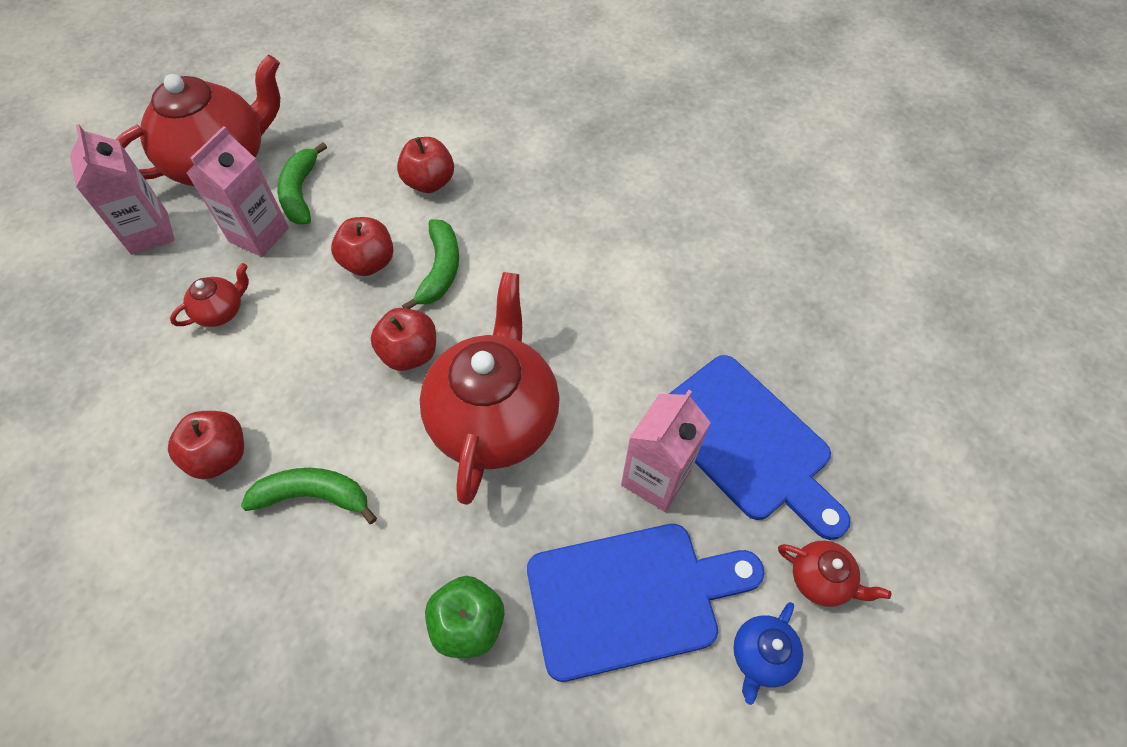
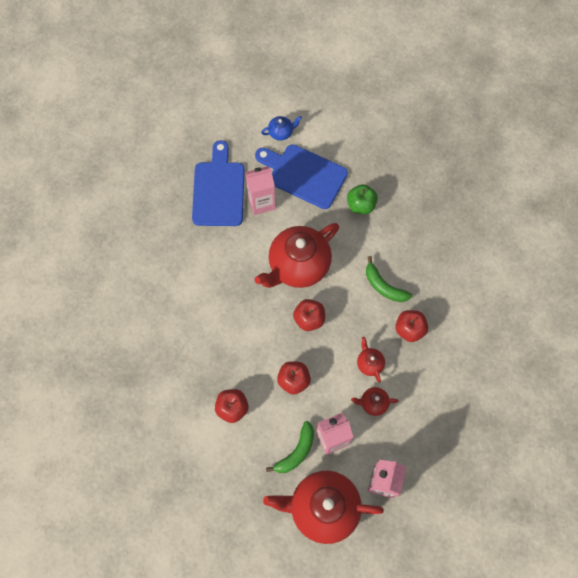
camera: 140 degrees left, 10 degrees up
(440, 270) = (266, 351): green banana -> none
(821, 580) = (242, 136): red teapot -> red teapot (369, 363)

